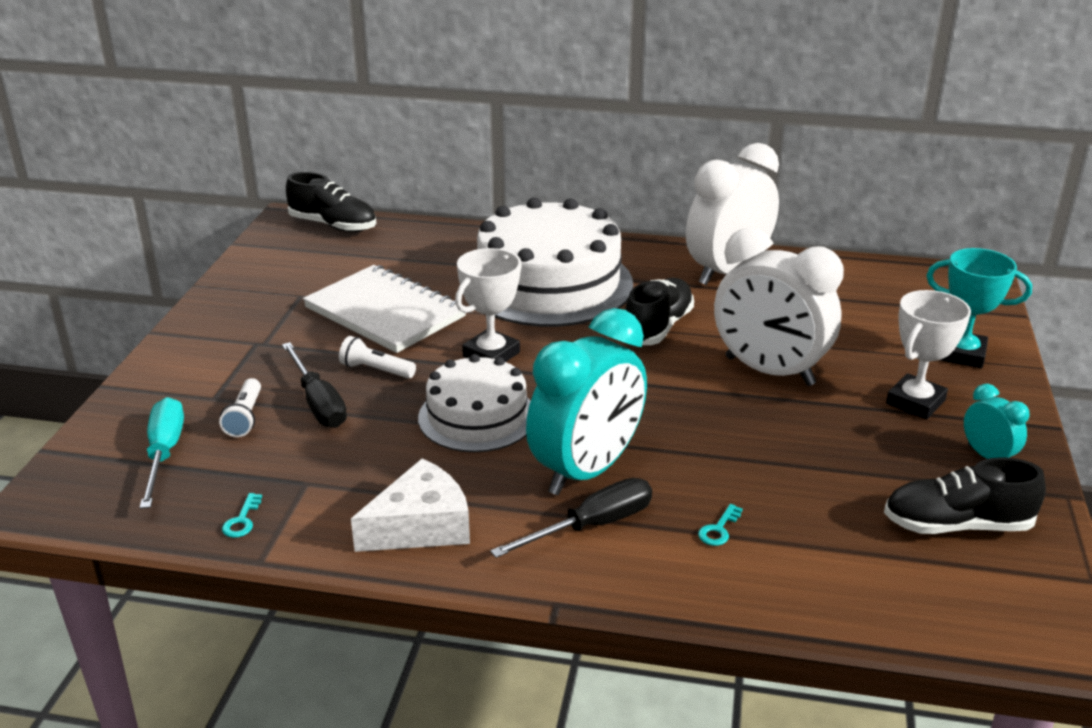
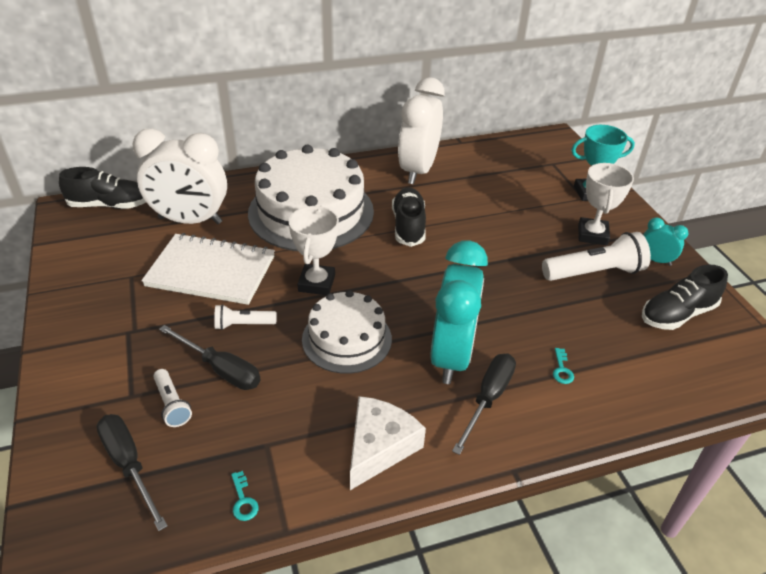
camera: 30 degrees left, 10 degrees up
(164, 453) = (129, 465): turquoise screwdriver -> black screwdriver
(769, 371) = (499, 239): white clock -> white clock (190, 220)
(874, 444) = (594, 273): none -> white flashlight

